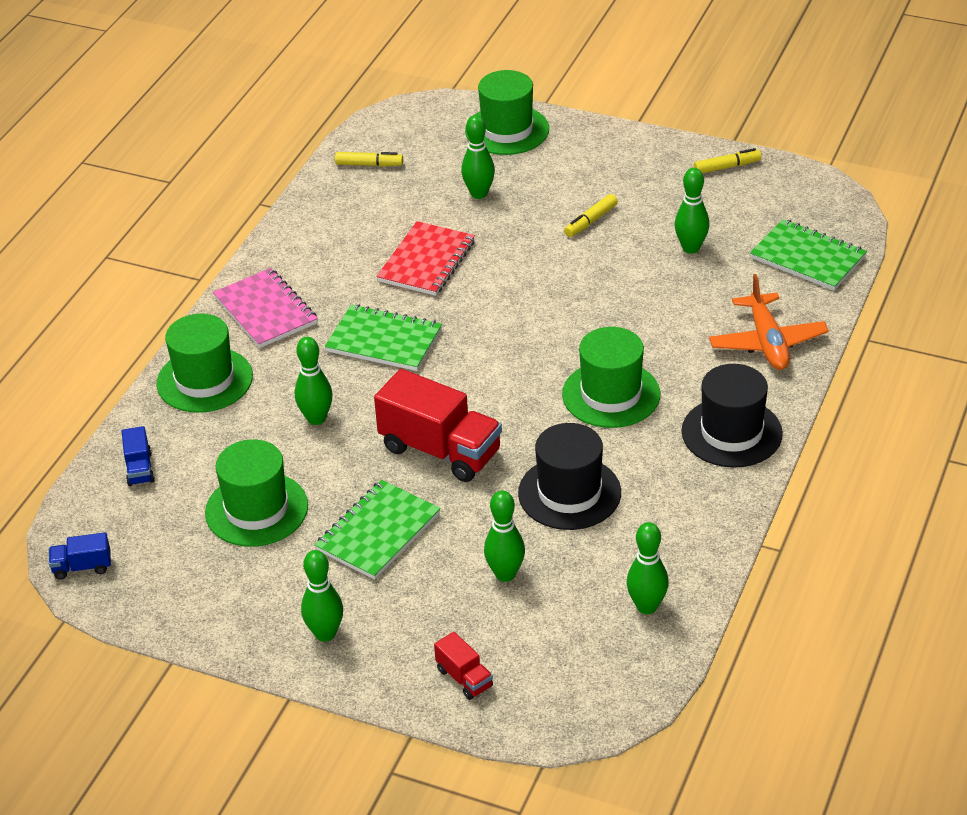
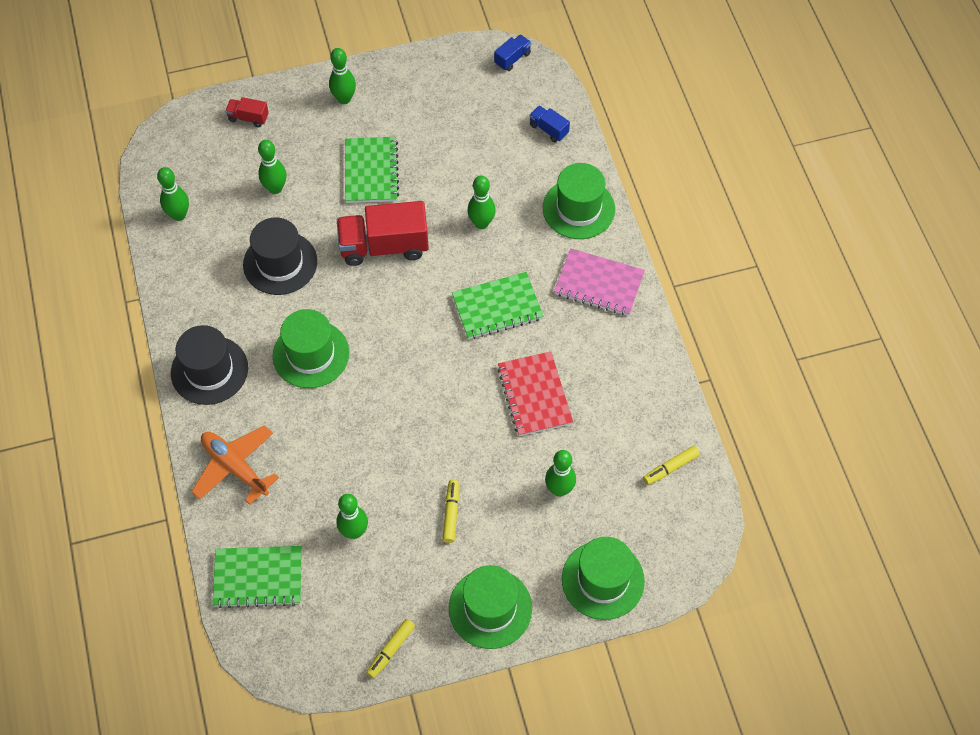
camera: 140 degrees right, 20 degrees up
(256, 509) = (454, 145): green hat -> green hat (490, 608)

